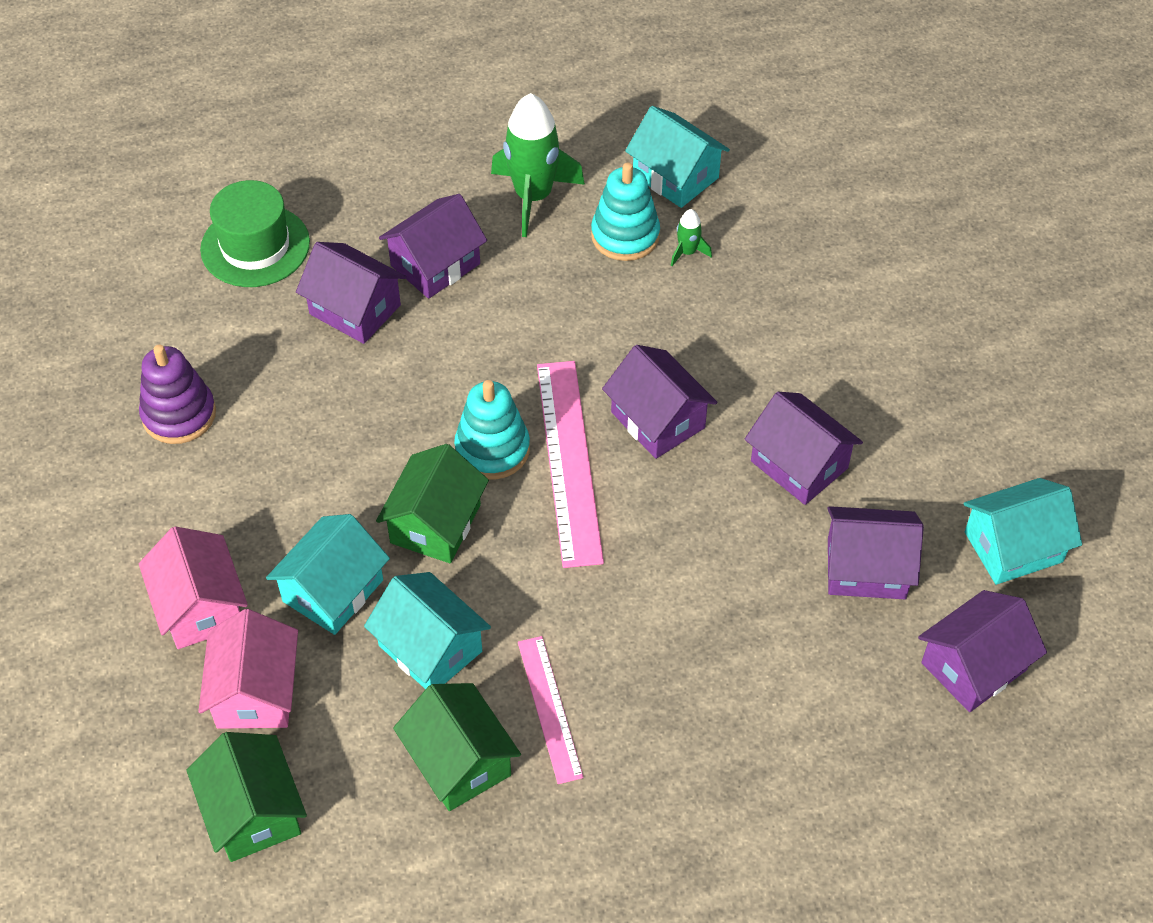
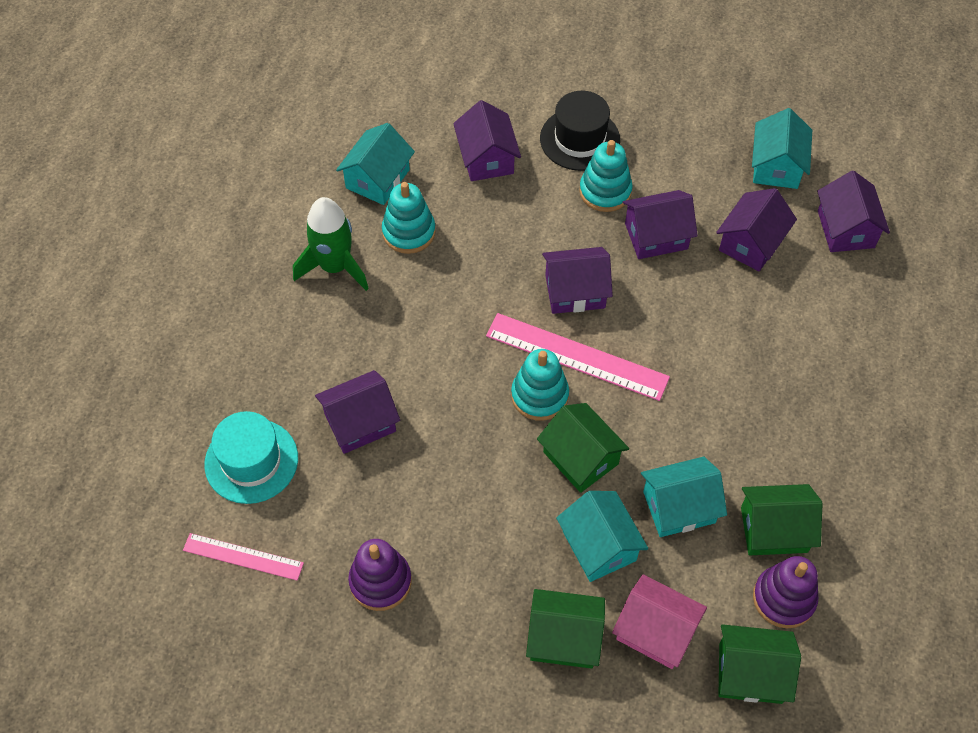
camera: 60 degrees left, 5 degrees up
(200, 606) = (564, 638): pink house -> green house
(255, 246) = (251, 461): green hat -> turquoise hat
(371, 809) = (783, 598): none -> purple stacking toy
(435, 265) = (354, 354): purple house -> purple house (486, 158)
(549, 708) = (761, 459): pink ruler -> pink ruler (243, 557)
(675, 176) = (377, 179): turquoise house -> turquoise house turned 45 degrees counterclockwise
(687, 252) = (448, 206): green rocket -> none
(825, 386) = (605, 191): none -> turquoise stacking toy
(883, 328) = (580, 139): none -> black hat

